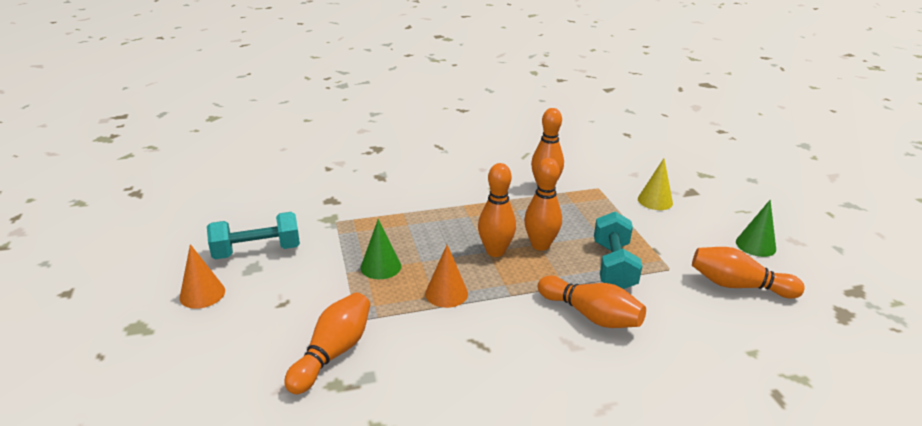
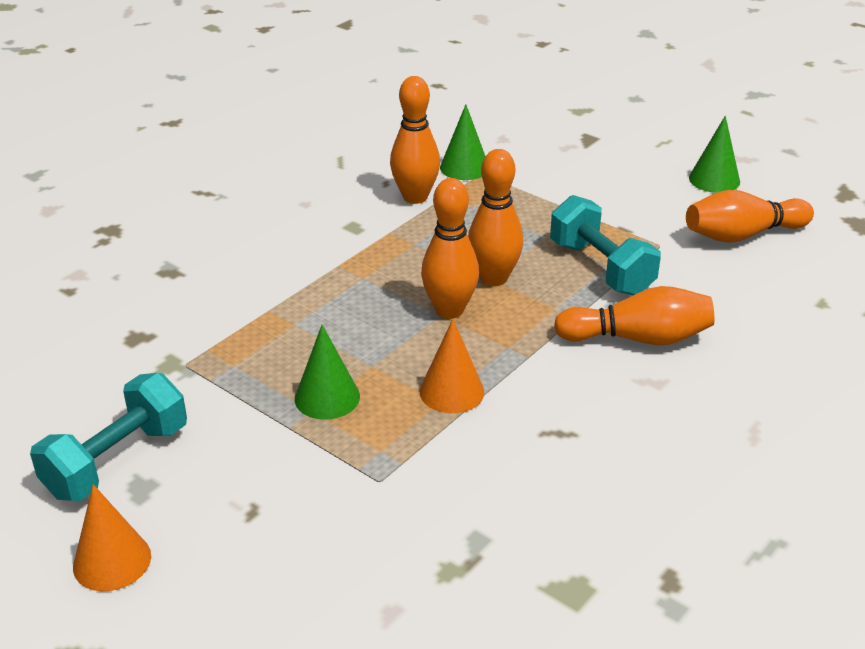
camera: 35 degrees left, 5 degrees up
(333, 353) = (401, 536): orange bowling pin -> none
(592, 181) = (464, 167): none -> green cone
(655, 201) = (561, 166): yellow cone -> none

